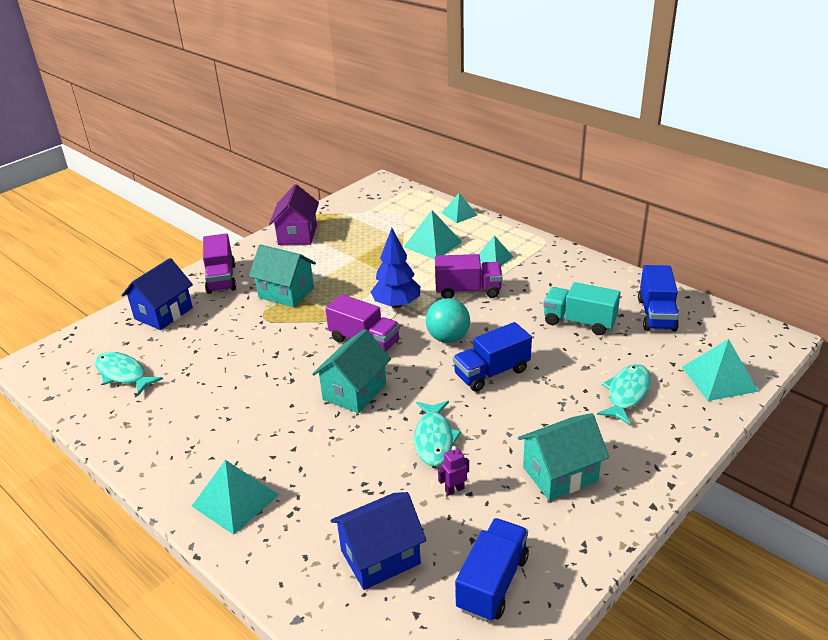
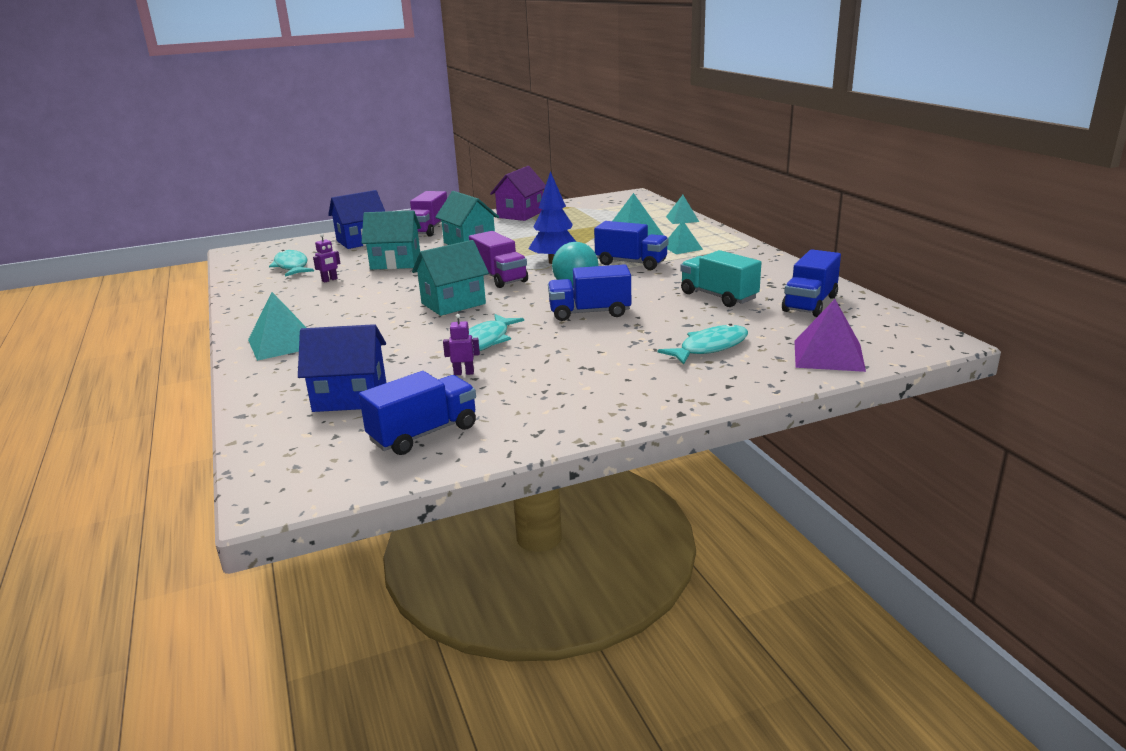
camera: 25 degrees right, 10 degrees down
(190, 387) = (330, 280): none -> purple robot
(468, 291) = (631, 263): purple truck -> blue truck
(560, 474) = (574, 384): turquoise house -> turquoise house (395, 262)
(719, 378) = (828, 355): turquoise pyramid -> purple pyramid

